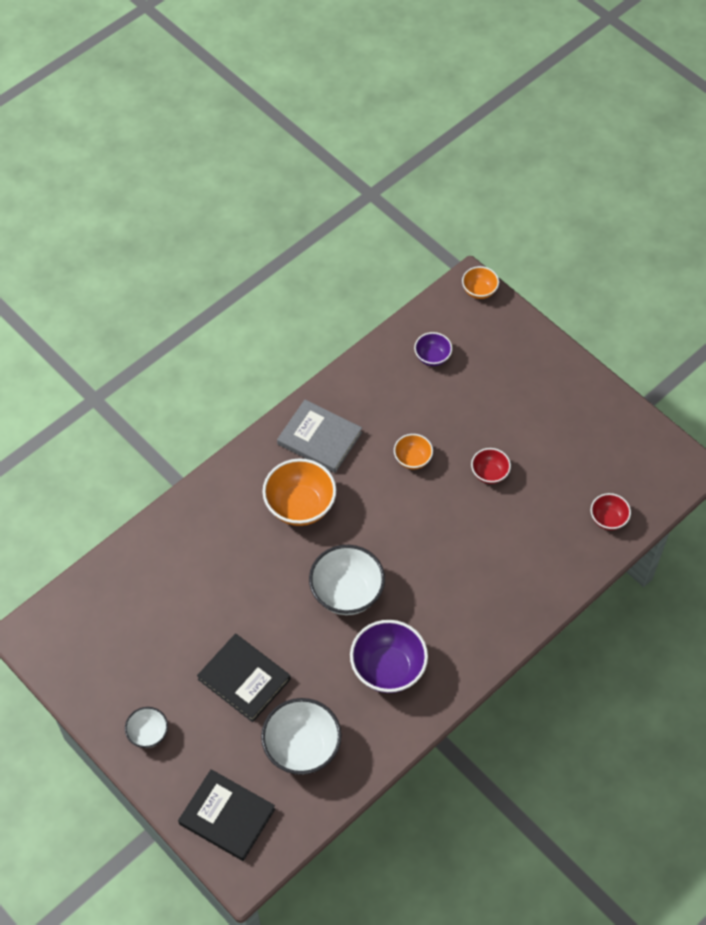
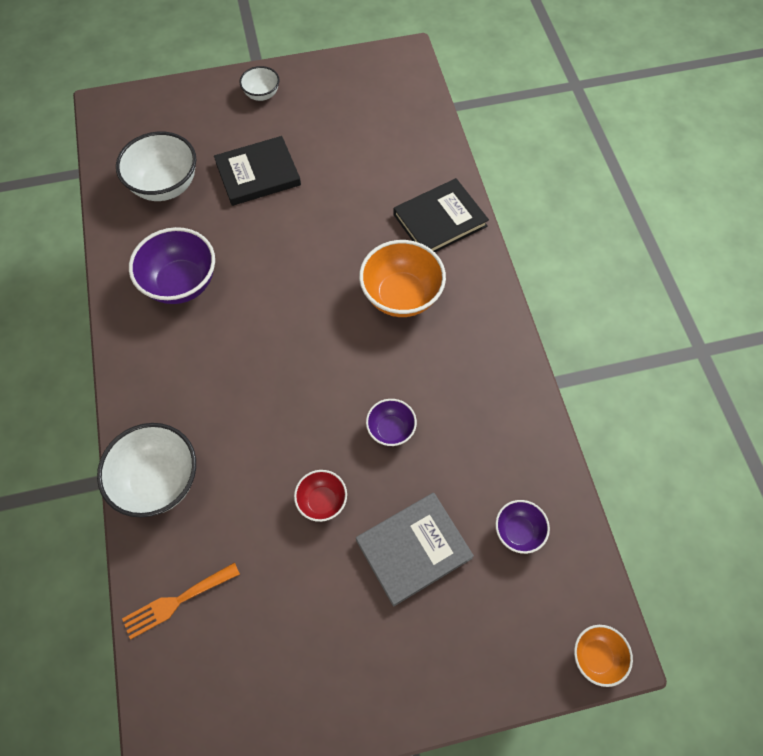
camera: 120 degrees right, 5 degrees up
(227, 816) = (154, 114): black book -> black book (440, 220)
(319, 438) = (471, 352): grey book -> grey book (413, 549)
(347, 593) = (280, 289): white bowl -> white bowl (159, 481)
(412, 459) = (391, 430): orange bowl -> purple bowl
(608, 519) = (177, 601): red bowl -> orange fork

